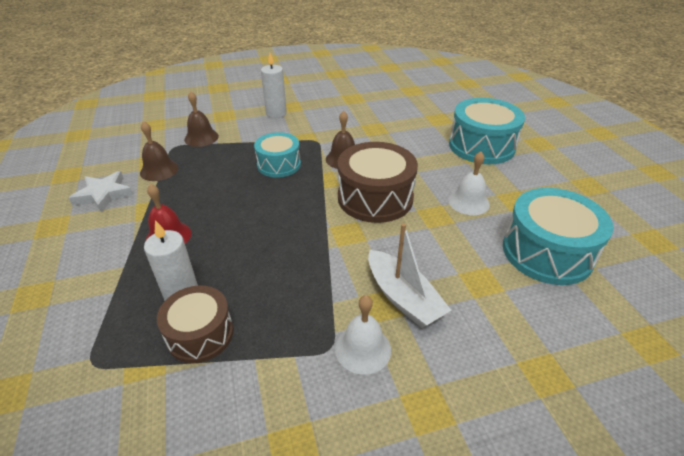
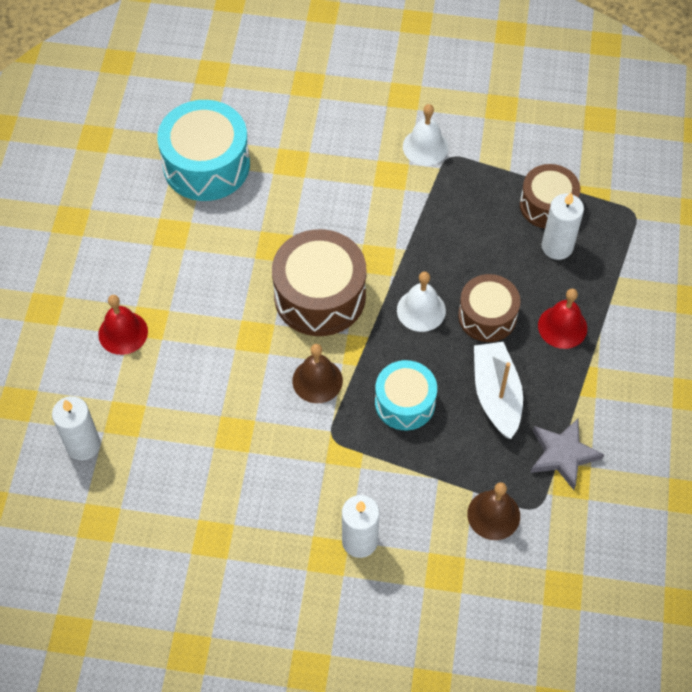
camera: 155 degrees left, 20 degrees up
(103, 194) = (634, 430): white star -> none
(159, 170) = (563, 455): brown bell -> grey star
(236, 224) = (487, 316): none -> brown drum
(403, 298) = (368, 173): white boat -> white boat (496, 395)
(448, 106) = (83, 445): none -> white candle
(468, 202) = (223, 249): white bell -> white bell (421, 310)
(481, 146) = (123, 332): turquoise drum -> red bell

